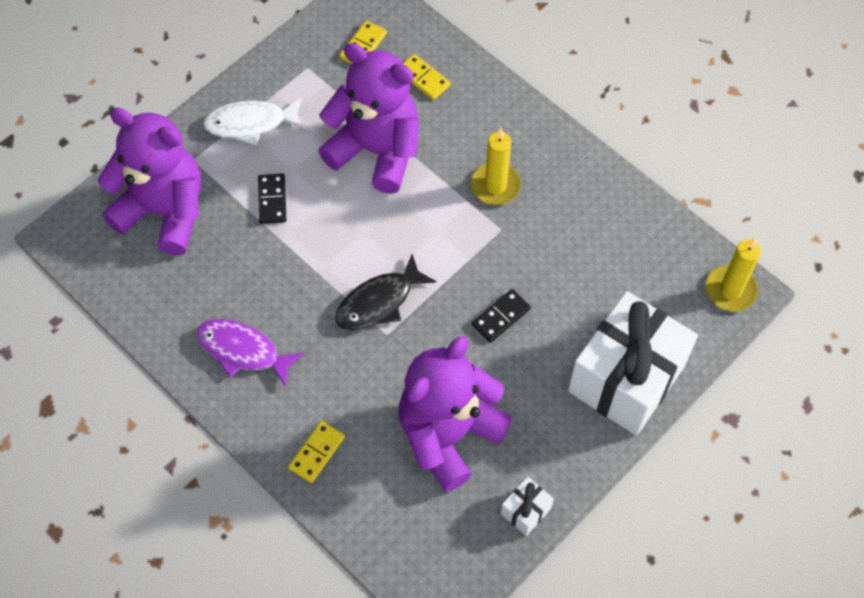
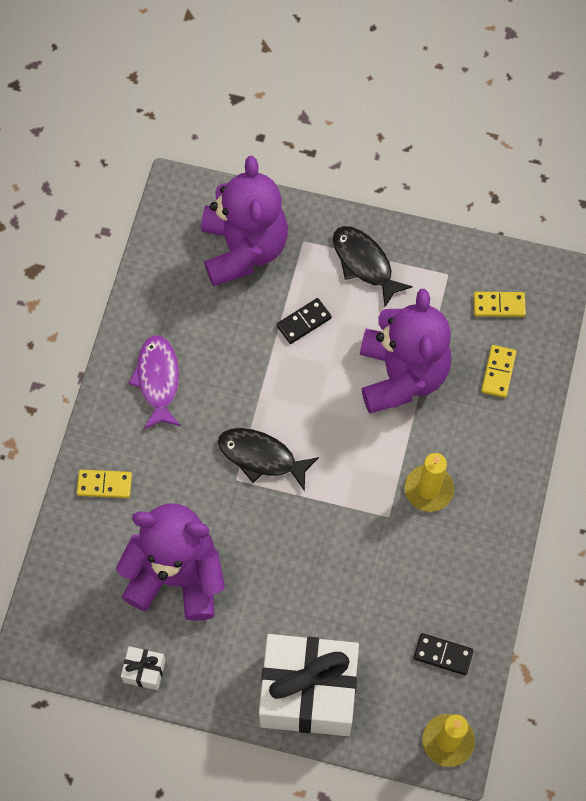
camera: 60 degrees right, 5 degrees up
(251, 123) = (364, 263): white fish -> black fish
(501, 317) = (305, 561): black domino -> black domino (443, 655)

